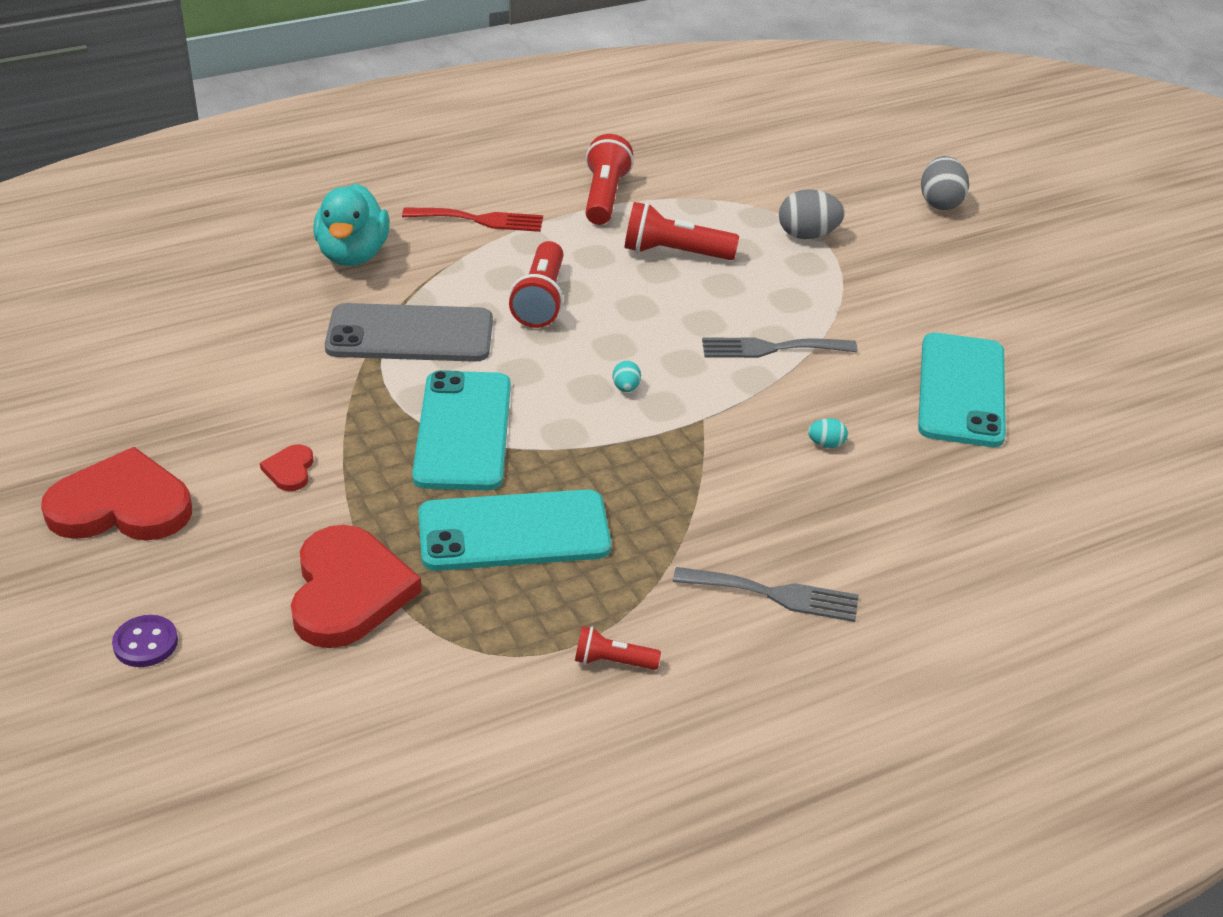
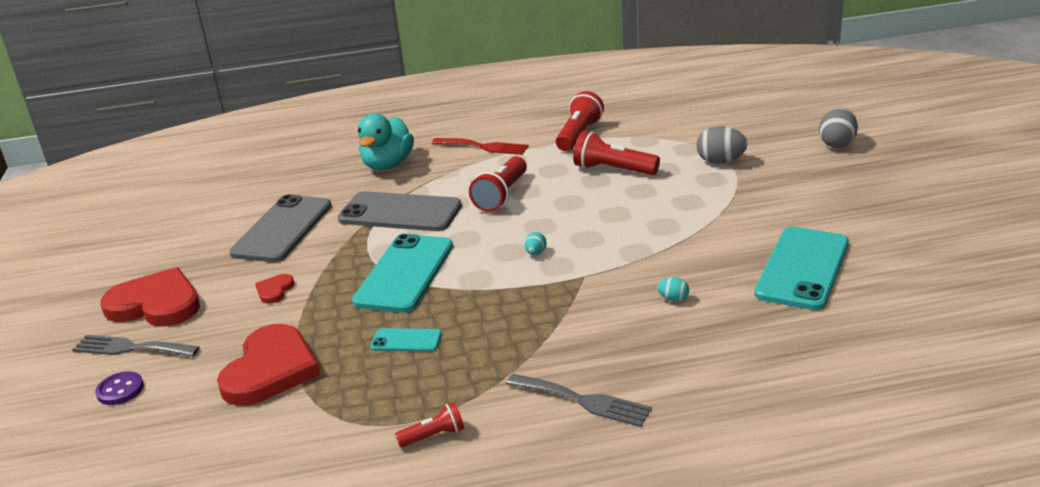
camera: 20 degrees right, 10 degrees down
(248, 370) = (282, 229): none -> grey phone
(514, 532) = (406, 341): turquoise phone -> turquoise phone, size x0.47
(612, 661) = (434, 436): red flashlight -> red flashlight turned 135 degrees clockwise
(771, 348) = (658, 233): grey fork -> grey fork (130, 348)

